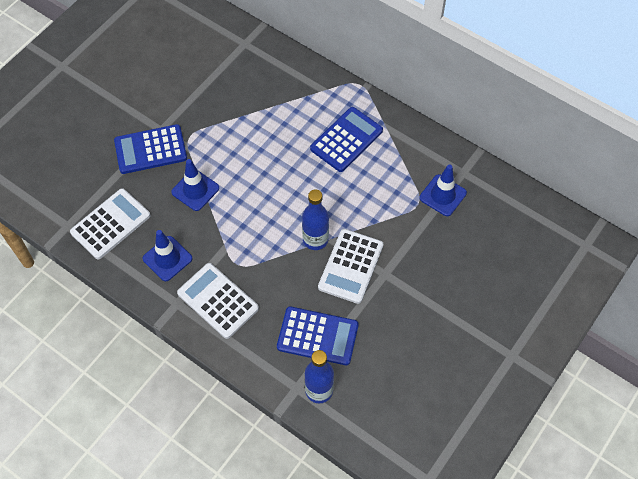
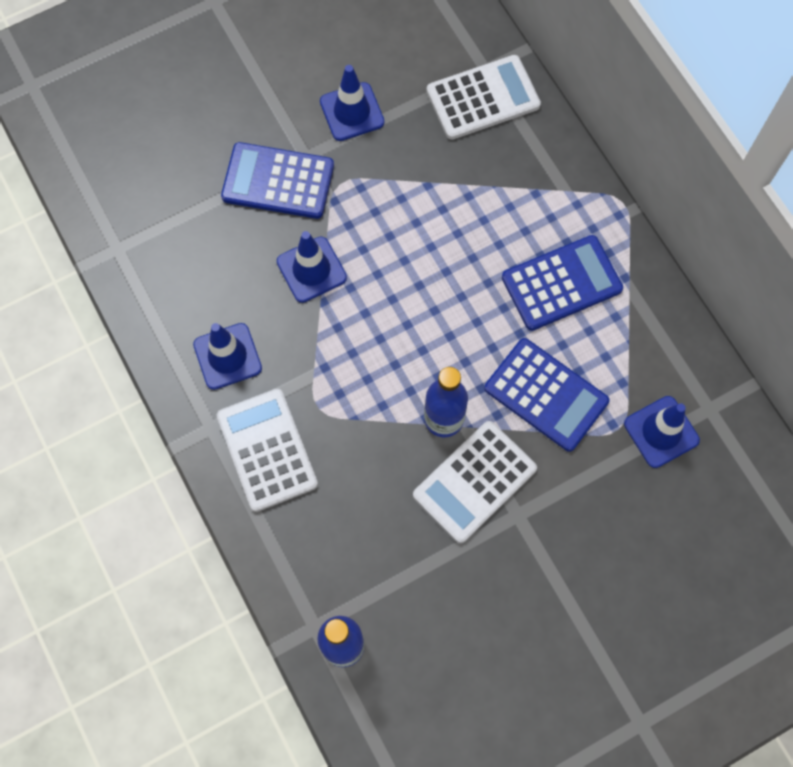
camera: 25 degrees right, 10 degrees up
(110, 224) = (174, 271): white calculator -> white calculator (483, 98)
(177, 95) = (352, 112): none -> blue traffic cone
(317, 336) = (379, 565): blue calculator -> blue calculator (546, 394)

